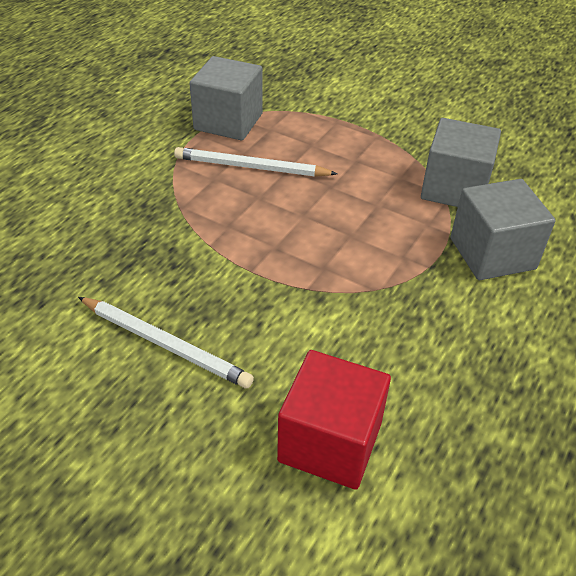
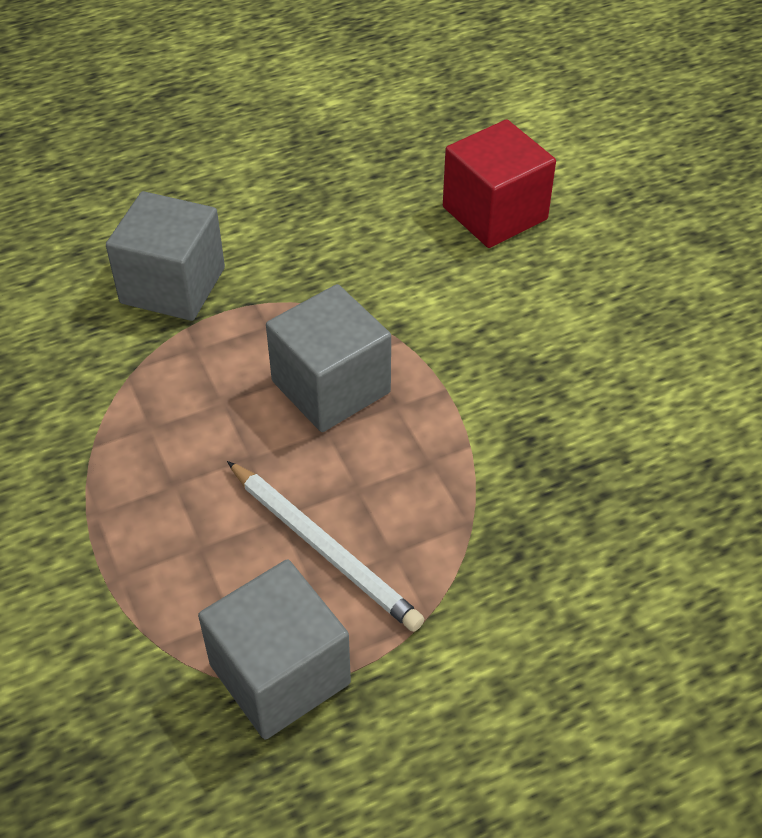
camera: 145 degrees left, 5 degrees up
(165, 344) = (589, 352): white pencil -> none
(454, 188) = (105, 378): grey cube -> grey cube (331, 387)

